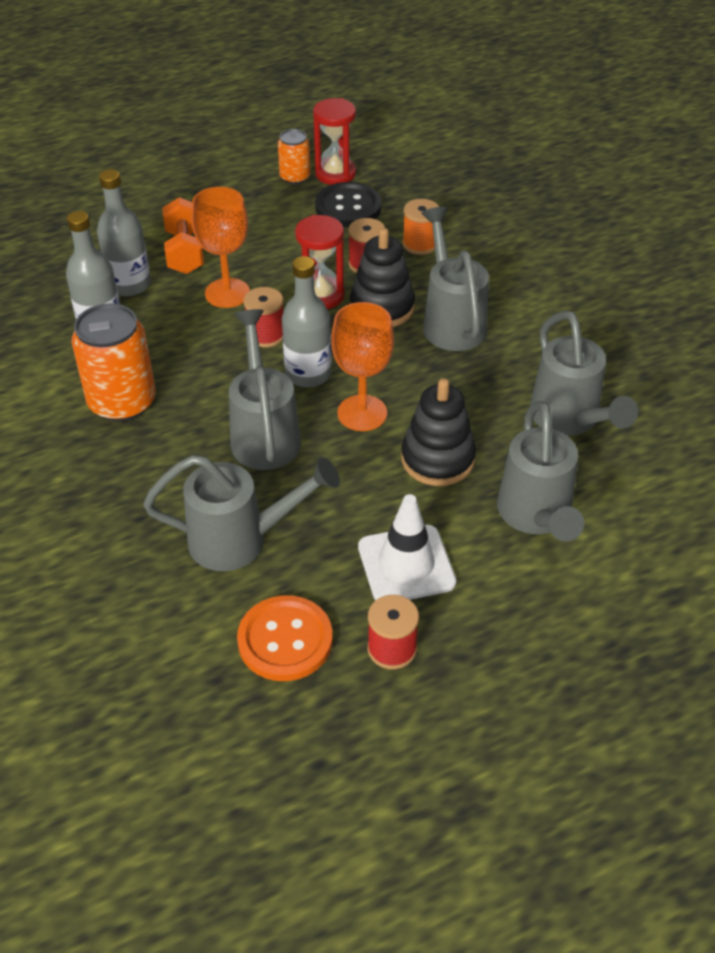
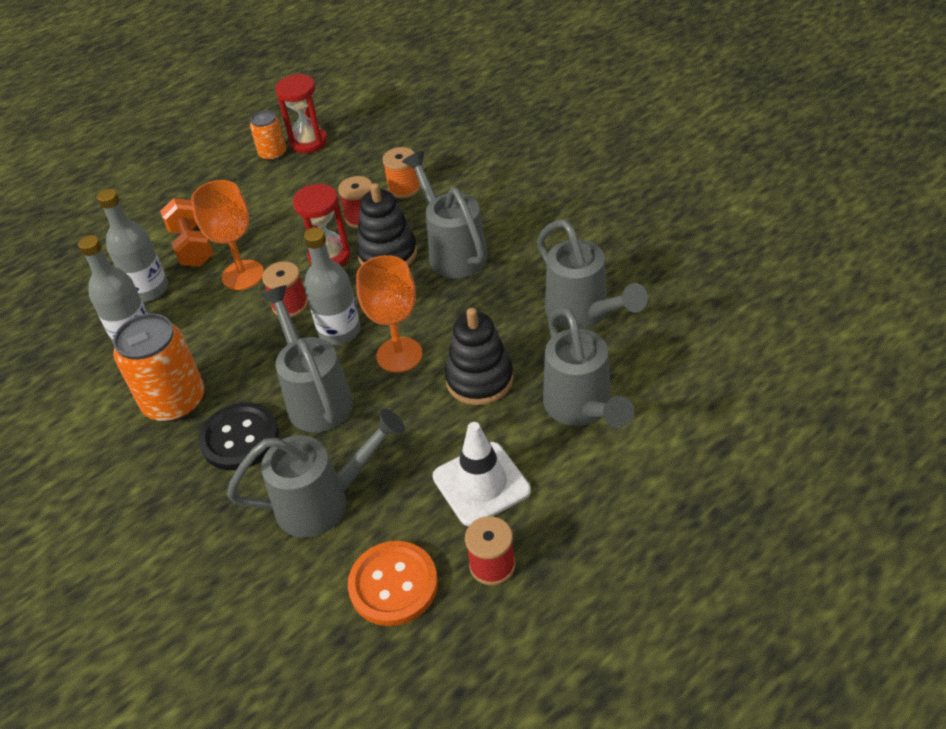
camera: 10 degrees left, 0 degrees up
(348, 207) = (329, 170): black button -> black button (240, 438)

